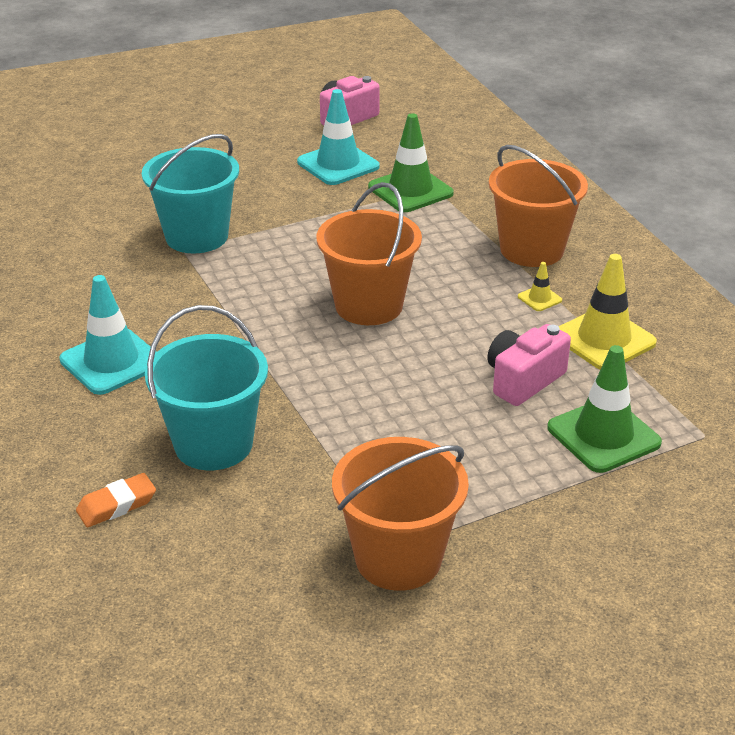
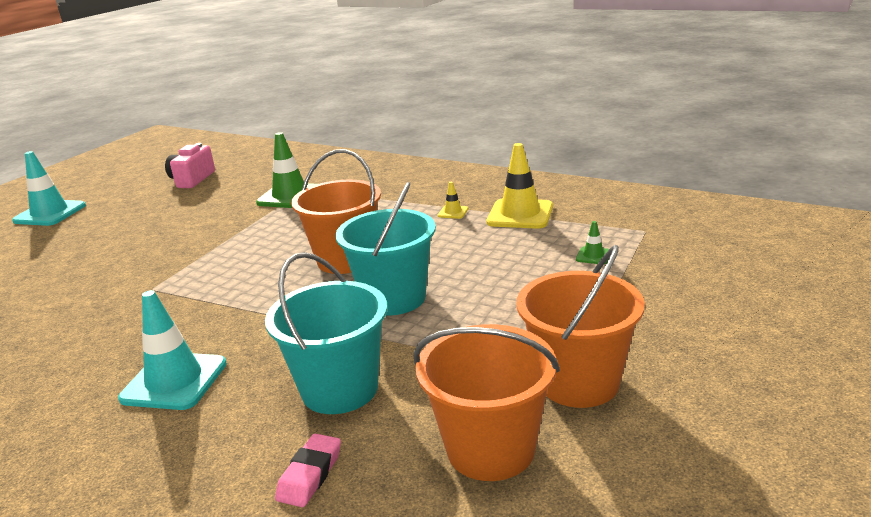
camera: 35 degrees left, 10 degrees down
(116, 505) = (310, 475): orange eraser -> pink eraser
(197, 236) = (153, 277): turquoise bucket -> turquoise bucket (394, 298)
(338, 164) = (218, 202): turquoise traffic cone -> turquoise traffic cone (50, 213)
(523, 380) = (505, 252): pink camera -> none
(531, 250) = (412, 193): orange bucket -> orange bucket (490, 449)
(603, 435) = (593, 256): green traffic cone -> green traffic cone, size x0.45

